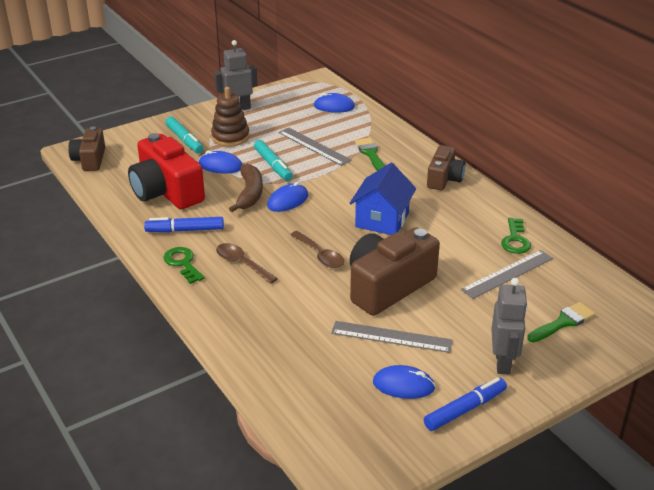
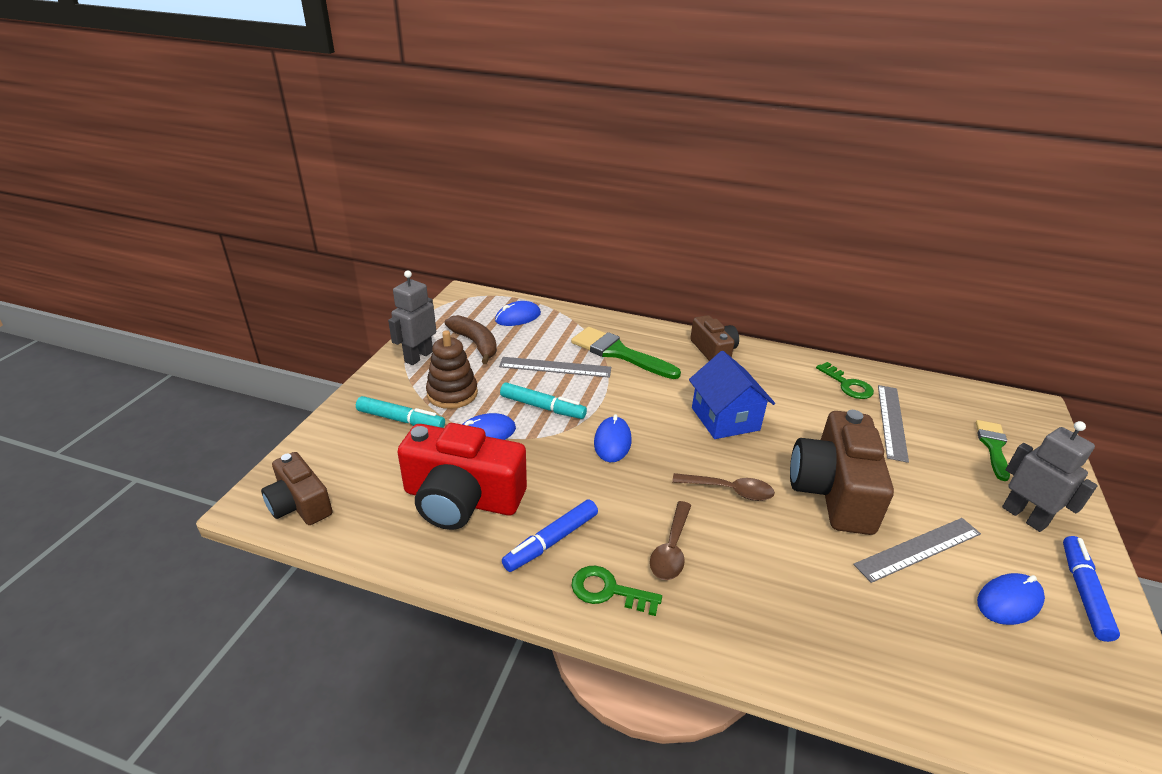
camera: 40 degrees left, 0 degrees up
(242, 263) = (671, 549): brown spoon -> brown spoon turned 75 degrees counterclockwise
(249, 194) = (562, 453): brown banana -> brown banana (475, 343)
(370, 154) = (618, 353): green brush -> green brush, size x1.57

